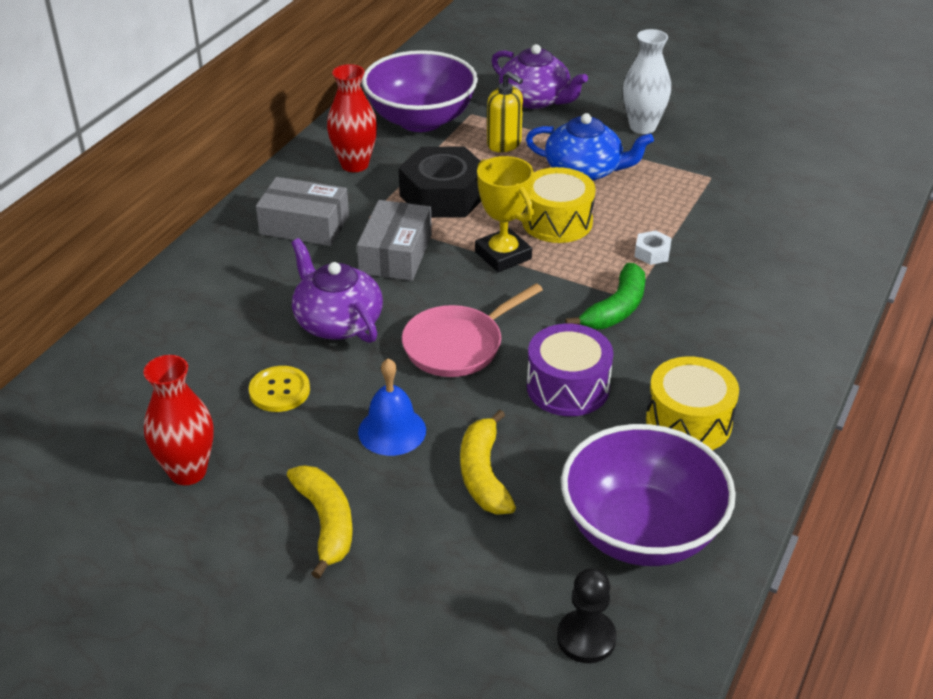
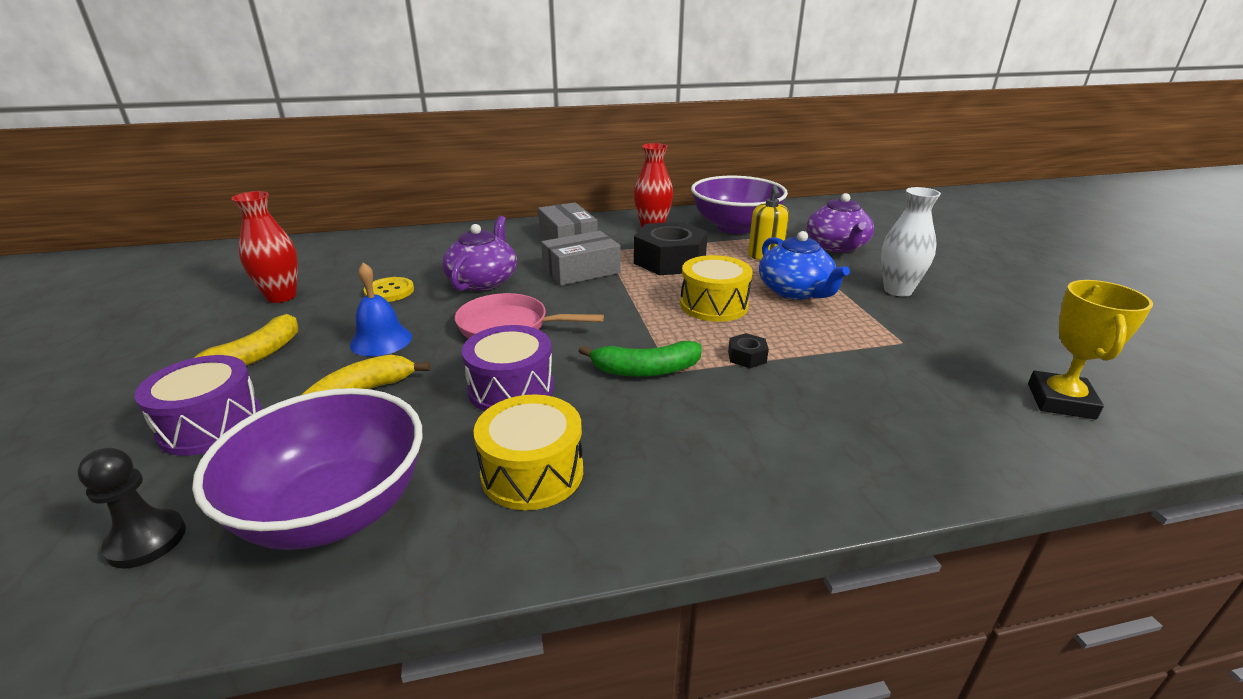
camera: 50 degrees right, 10 degrees down
(440, 576) = (211, 425): none -> purple drum
(503, 255) = (638, 302): yellow trophy -> yellow trophy (1060, 401)
(652, 253) = (747, 357): white nut -> black nut

